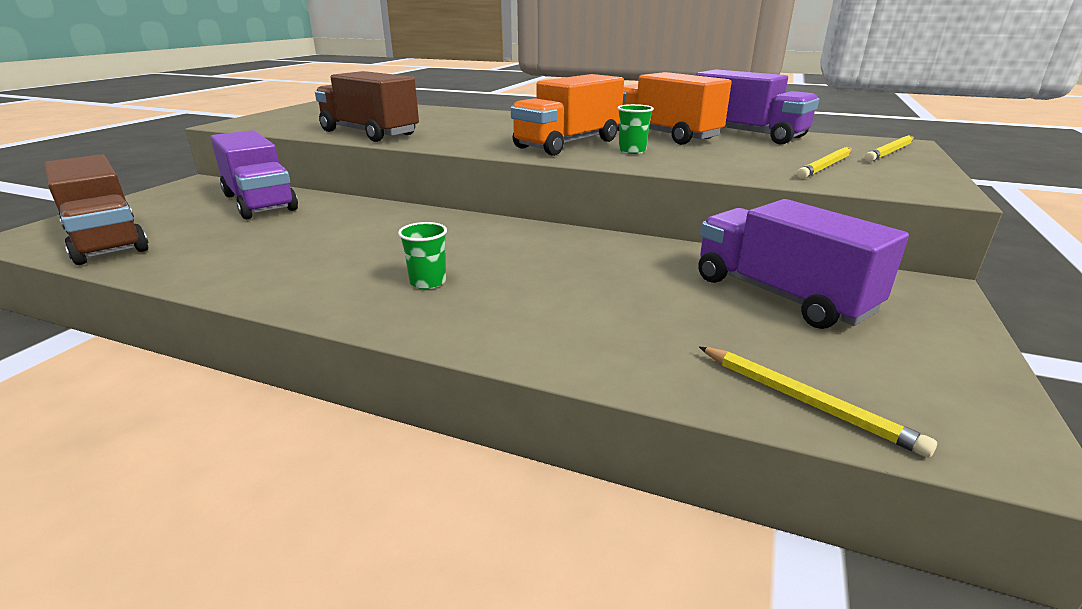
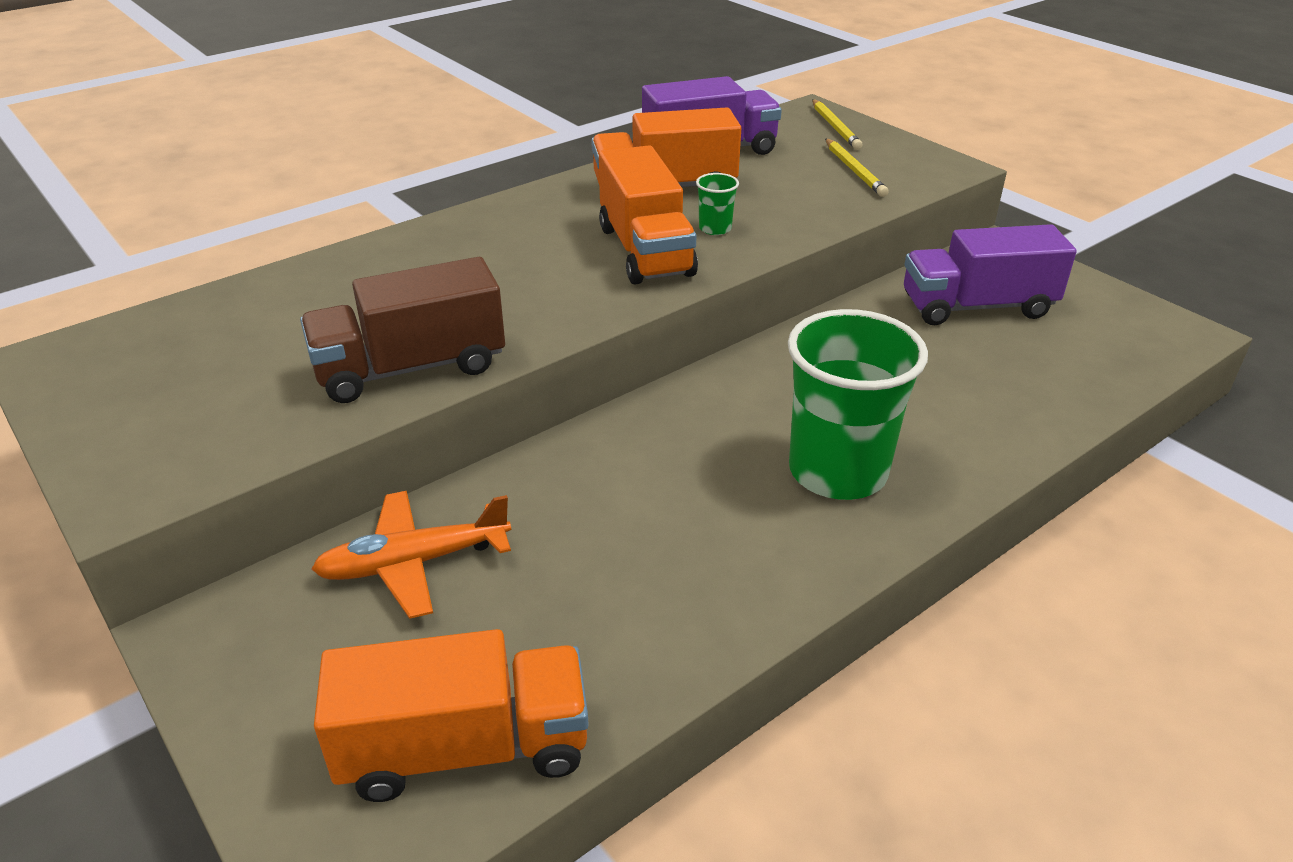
camera: 60 degrees left, 10 degrees up
(106, 241) = (465, 748): brown truck -> orange truck
(259, 202) = (414, 563): purple truck -> orange plane
(428, 282) = (837, 471): green cup -> green cup, size x2.44
(805, 402) = (1124, 368): yellow pencil -> none

